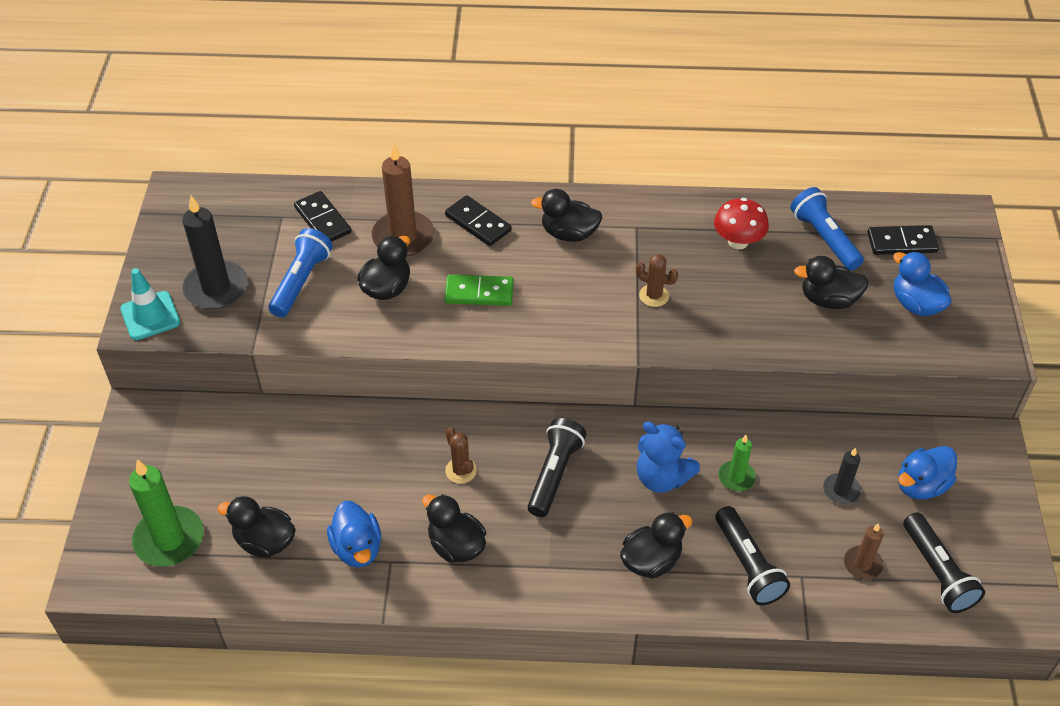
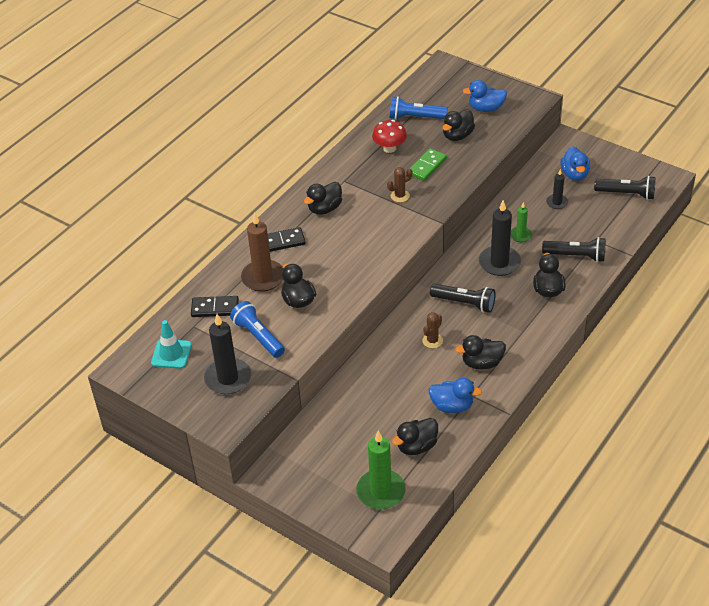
camera: 55 degrees left, 5 degrees down
(150, 316) = (223, 418): turquoise traffic cone -> turquoise traffic cone (171, 354)
(461, 470) = (432, 341): brown cactus -> brown cactus turned 60 degrees counterclockwise
(479, 293) = (337, 263): green domino -> green domino (427, 166)
(554, 474) = (464, 303): black flashlight -> black flashlight turned 150 degrees clockwise
(662, 477) = (499, 263): blue teddy bear -> black candle
(862, 564) = (604, 216): brown candle -> none
(901, 243) = (442, 93): black domino -> none

